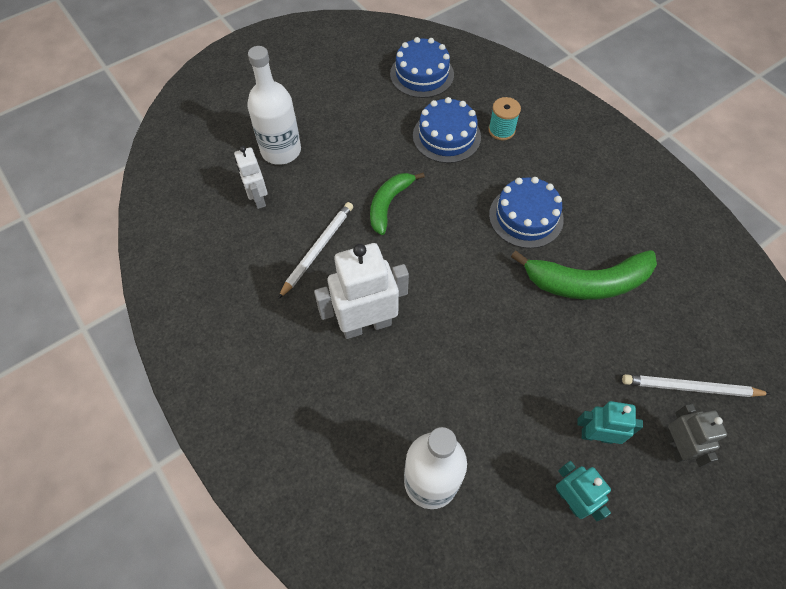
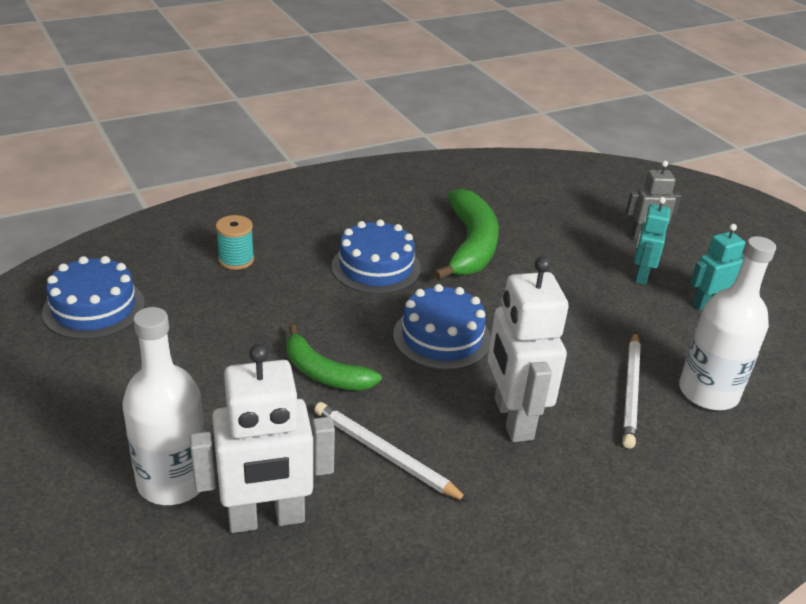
camera: 85 degrees left, 25 degrees down
(258, 198) = (266, 519): white robot -> white robot, size x1.73
(446, 136) = (225, 304): blue cake -> blue cake (442, 337)
(690, 387) = (588, 216): white pencil -> white pencil (630, 391)

